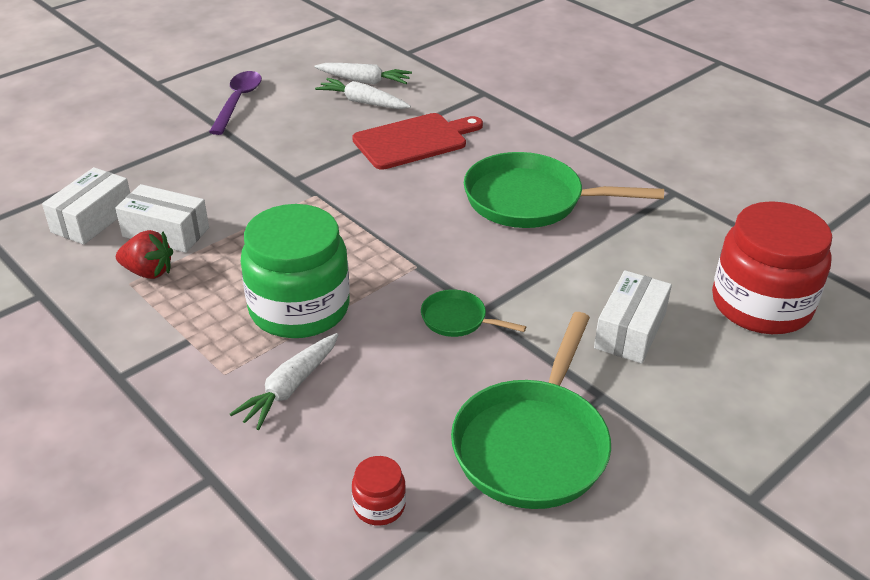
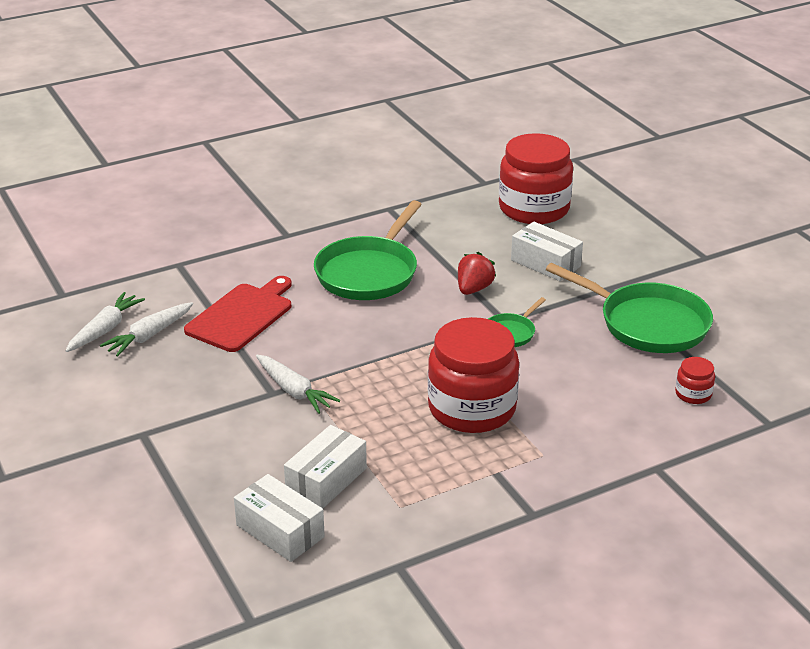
camera: 75 degrees left, 5 degrees down
(148, 272) = (388, 493): red strawberry -> red strawberry (473, 289)
(238, 101) = (92, 417): purple spoon -> none
(290, 387) = (568, 422): white carrot -> white carrot (294, 391)
(299, 308) = (472, 408): green jar -> red jar
(414, 141) = (242, 315): red cutting board -> red cutting board turned 45 degrees clockwise

